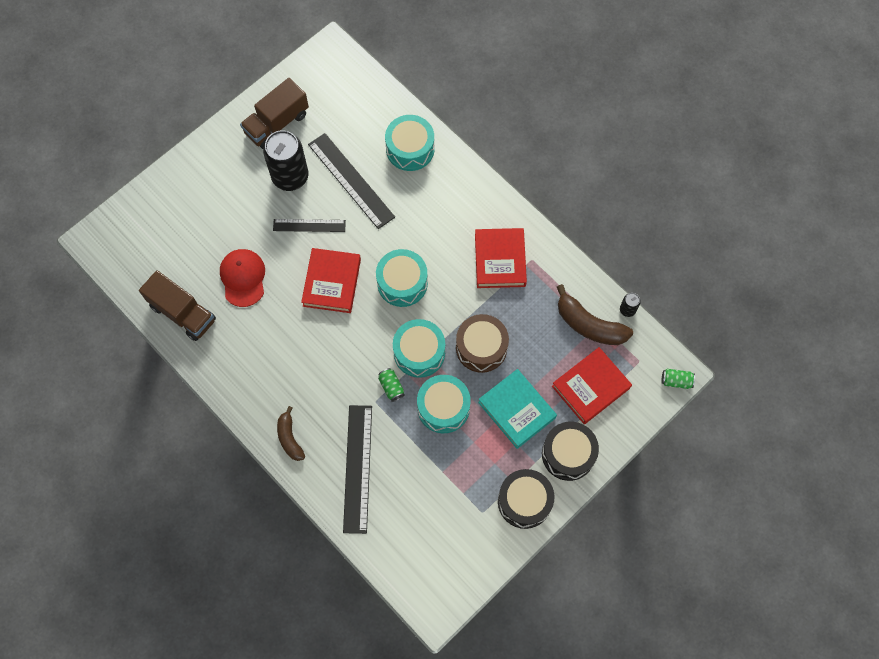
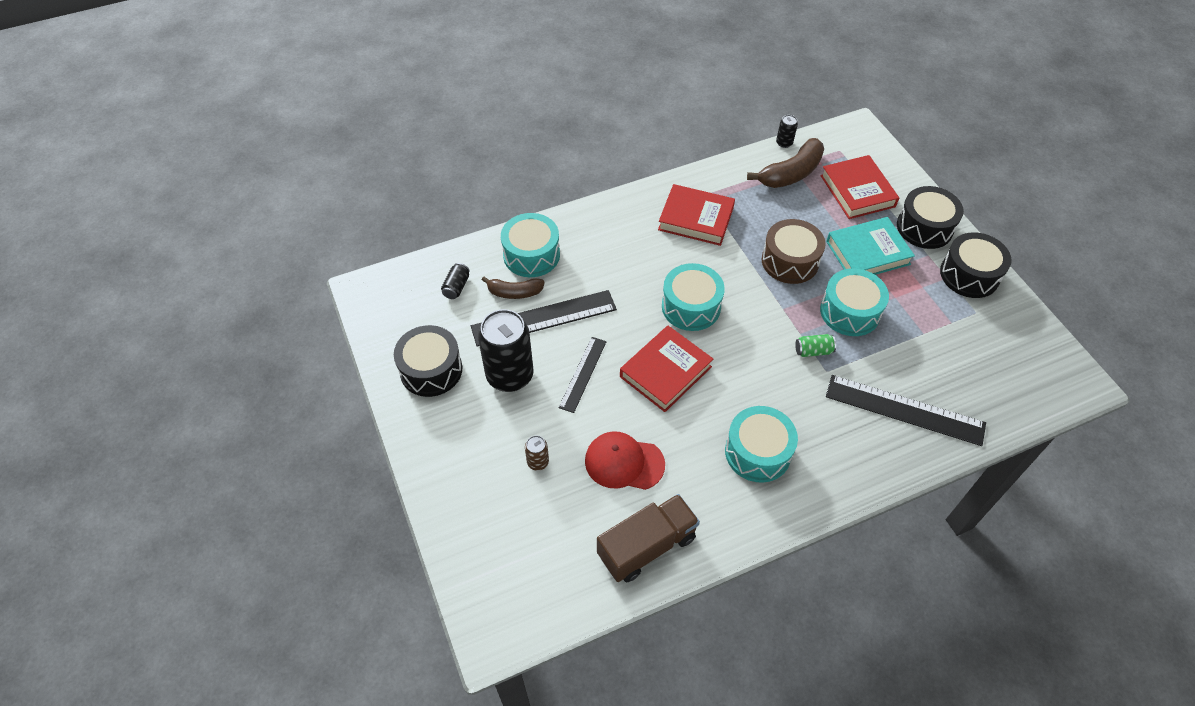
camera: 70 degrees left, 15 degrees down
(225, 221) = (538, 462): none -> brown can
(277, 123) = (431, 370): brown truck -> black drum
(290, 438) = (852, 469): brown banana -> brown banana (514, 292)
(332, 282) = (665, 372): red book -> red book turned 75 degrees counterclockwise
(358, 109) = (456, 287): none -> black can
(419, 352) = (779, 315): turquoise drum -> turquoise drum (758, 452)
(676, 381) = (867, 132): green can -> none

